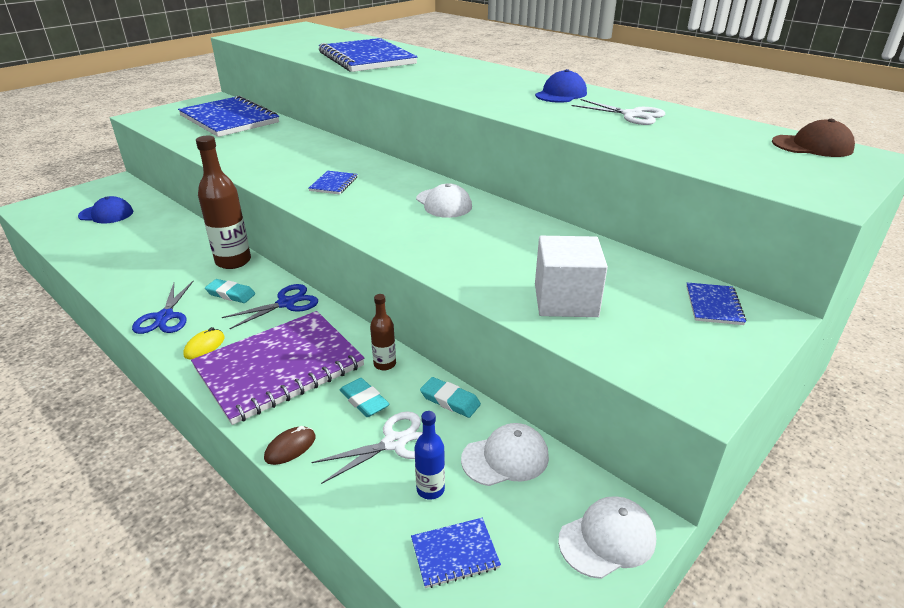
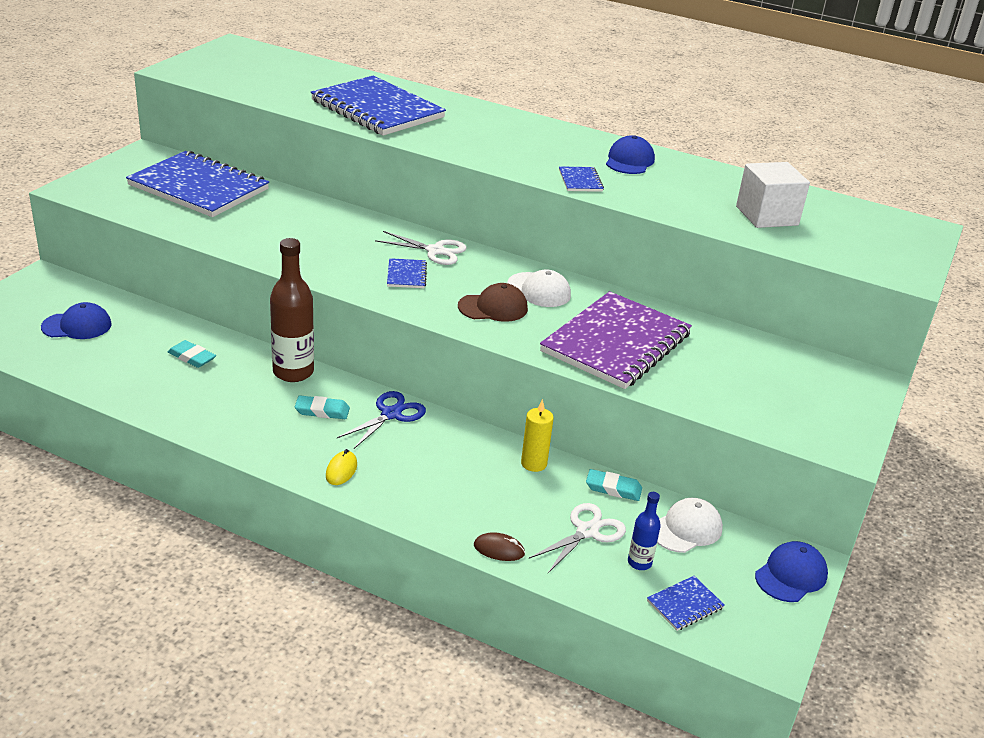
camera: 20 degrees left, 0 degrees up
(165, 317) = (270, 445): blue scissors -> none
(279, 367) = (434, 480): purple notebook -> purple notebook (616, 343)
(290, 447) = (499, 549): brown mouse -> brown mouse turned 75 degrees clockwise
(364, 400) = (537, 499): turquoise eraser -> turquoise eraser (192, 357)
(385, 364) = (534, 463): brown bottle -> yellow candle
(565, 300) = (710, 383): white cube -> white cube (767, 216)
(607, 539) = (791, 575): white cap -> blue cap
(632, 115) = (713, 188): white scissors -> white scissors (435, 251)
(713, 305) = (828, 374): blue notebook -> blue notebook (580, 181)
(812, 146) = (879, 218): brown cap -> brown cap (493, 307)

